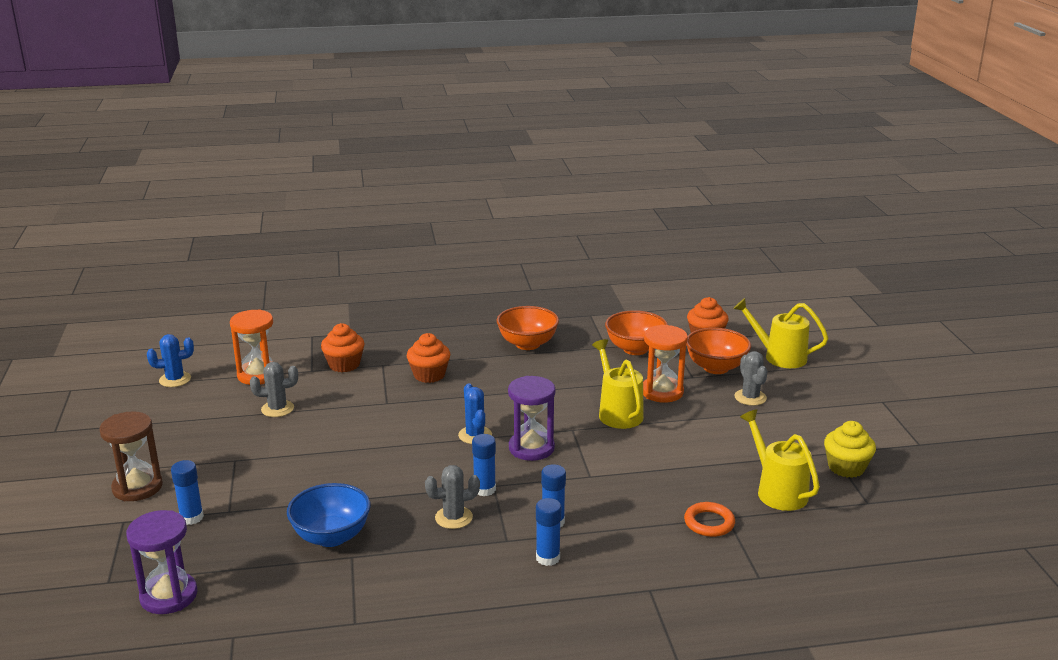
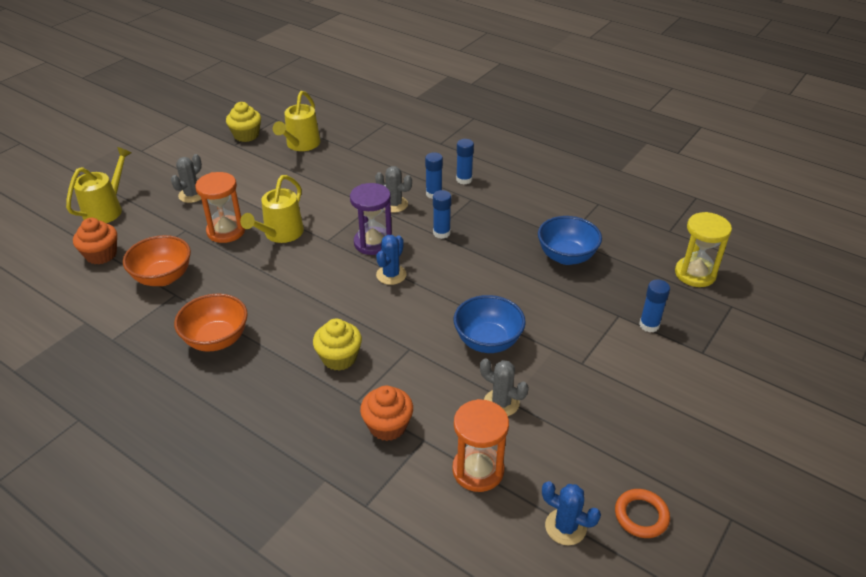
camera: 135 degrees left, 15 degrees up
(137, 487) = (677, 381): brown hourglass -> none
(169, 596) = (695, 274): purple hourglass -> yellow hourglass
(330, 435) = (487, 341): none -> blue bowl
(429, 375) = (339, 358): orange cupcake -> yellow cupcake
(453, 518) = (482, 227): grey cactus -> grey cactus (394, 204)
(709, 523) = (361, 151): orange ring -> orange ring (641, 515)
(716, 367) = (157, 227): orange bowl -> none
(779, 356) = (107, 209): yellow watering can -> yellow watering can turned 135 degrees counterclockwise

